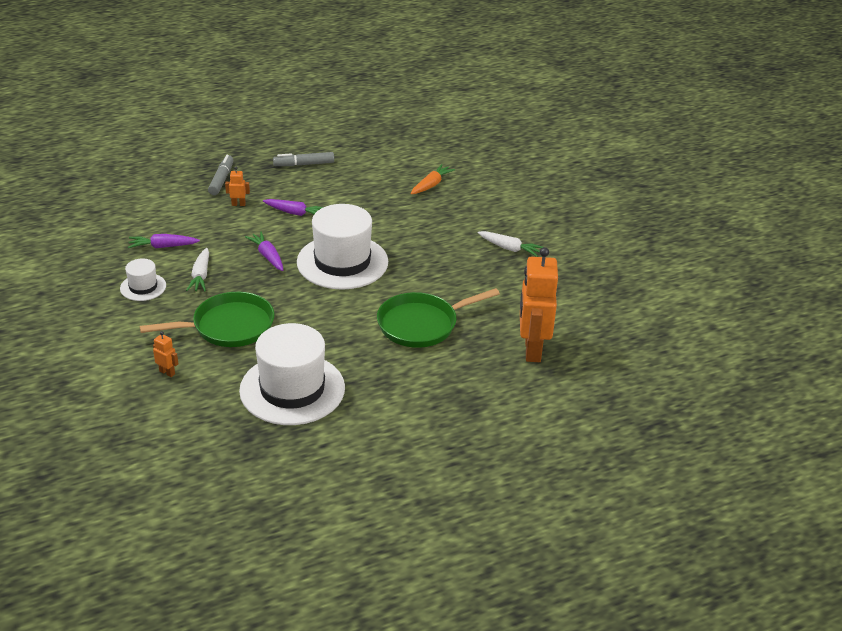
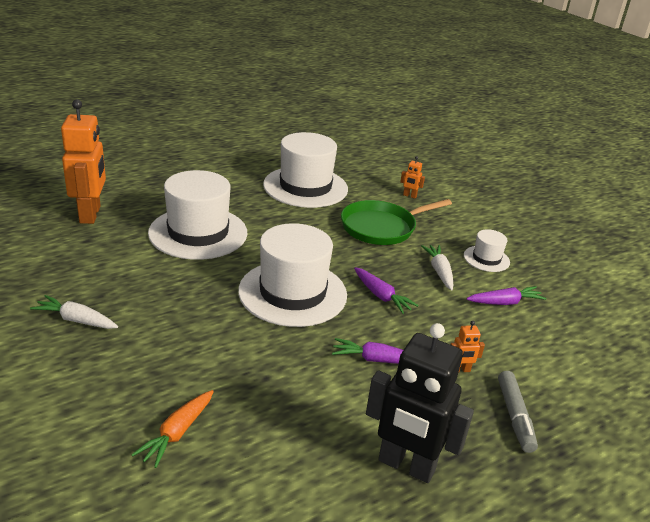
camera: 170 degrees right, 5 degrees down
(304, 164) = (406, 466): grey marker -> black robot
(421, 324) = (198, 233): green pan -> white hat

